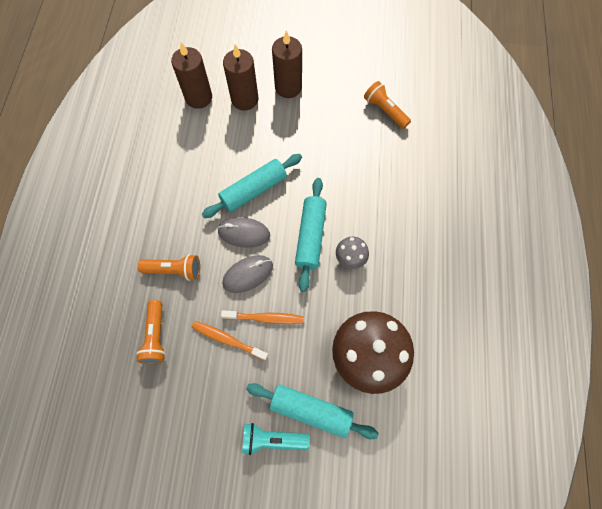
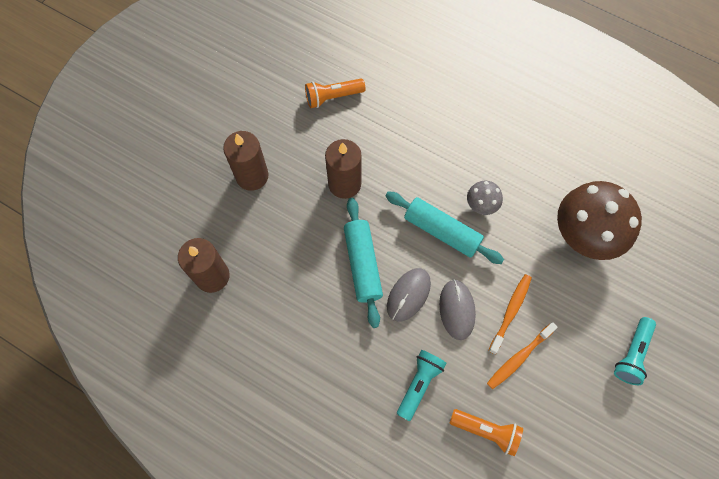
camera: 65 degrees left, 0 degrees up
(174, 270) = (419, 384): orange flashlight -> turquoise flashlight
(244, 99) = (242, 227): brown candle -> brown candle (344, 184)
(311, 410) = (617, 308): turquoise rolling pin -> none

